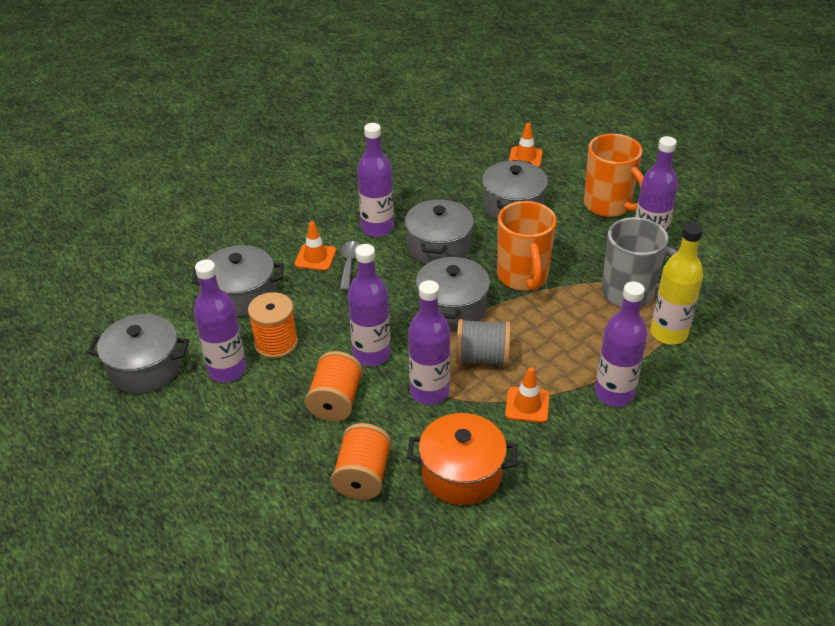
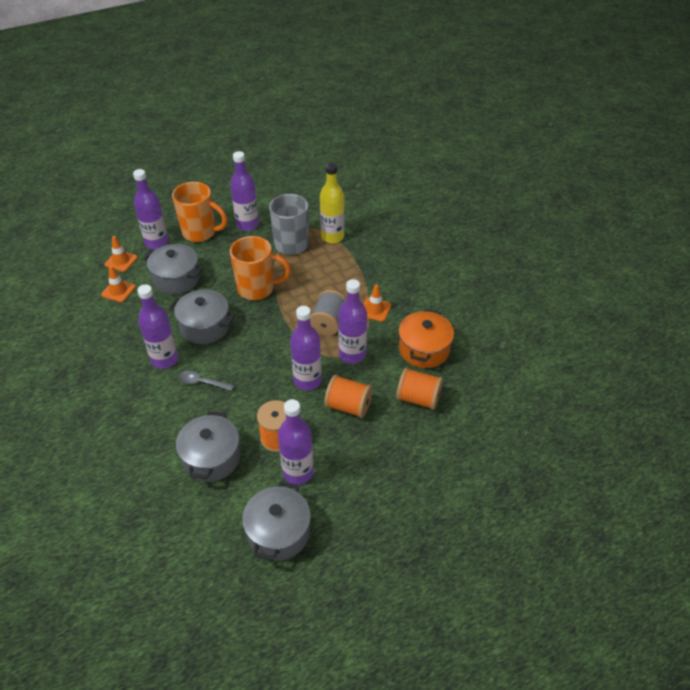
camera: 80 degrees left, 5 degrees up
(315, 257) = (184, 403): orange traffic cone -> orange traffic cone (118, 291)
(452, 308) = (274, 330): grey pot -> none
(608, 205) = (200, 233): orange mug -> orange mug turned 45 degrees clockwise
(614, 393) = (375, 270): purple bottle -> purple bottle (157, 243)

